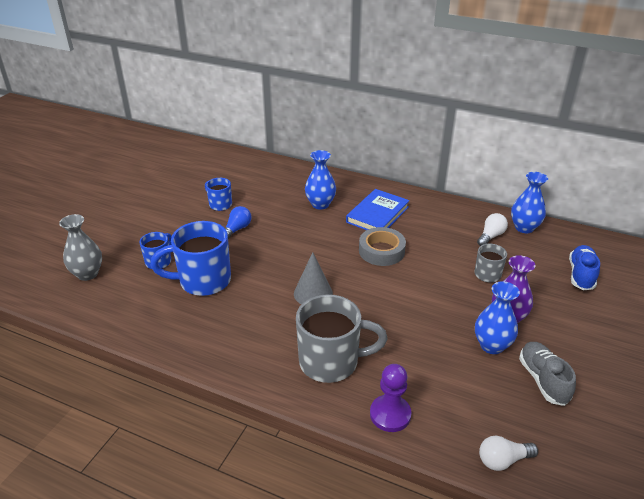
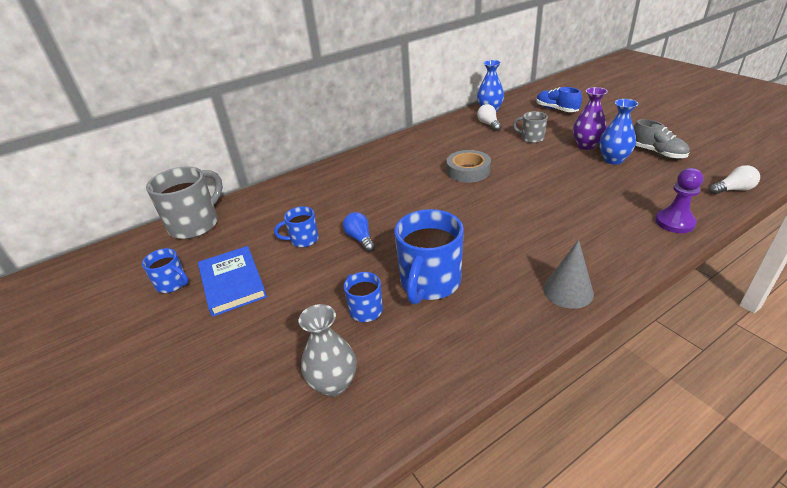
camera: 55 degrees left, 0 degrees up
(145, 175) = (172, 284): none -> blue mug
(313, 293) = (500, 219): grey cone -> grey cone (568, 291)
(320, 204) = (371, 181): blue vase -> none
(331, 362) = (599, 234): grey mug -> grey mug (195, 224)
(377, 214) = (415, 159): blue book -> blue book (232, 283)
(503, 460) = (733, 190): white light bulb -> white light bulb turned 120 degrees counterclockwise
(543, 380) = (657, 153): grey shoe -> grey shoe turned 150 degrees counterclockwise

